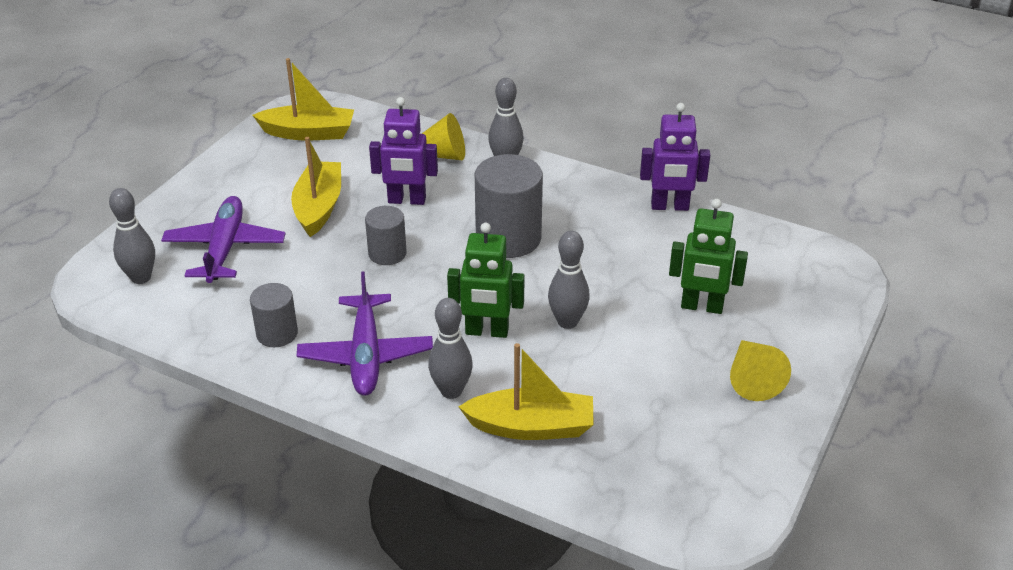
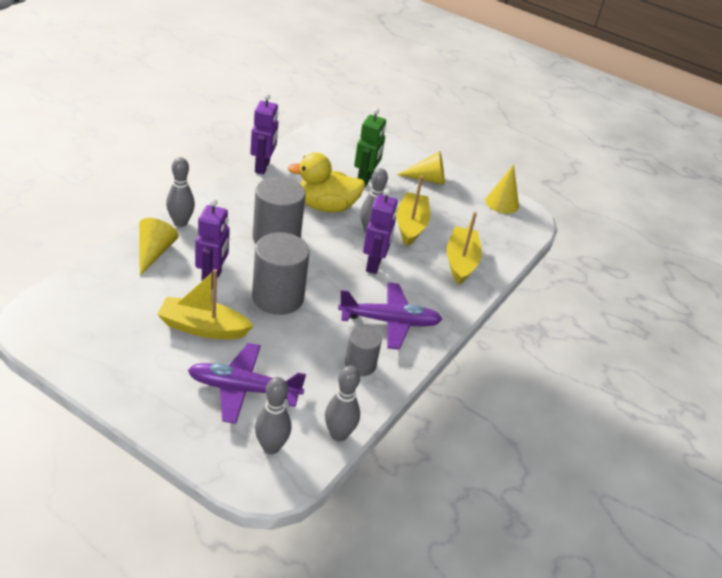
camera: 90 degrees left, 0 degrees up
(308, 133) = (80, 323): yellow boat -> yellow boat (411, 225)
(387, 253) = (278, 297): grey cylinder -> grey cylinder, size x1.75
(451, 391) = (428, 288): grey bowling pin -> grey bowling pin (339, 434)
(487, 331) = (374, 264): green robot -> purple robot
(605, 274) = (326, 207): none -> yellow duck
(737, 482) = (502, 203): none -> yellow cone

